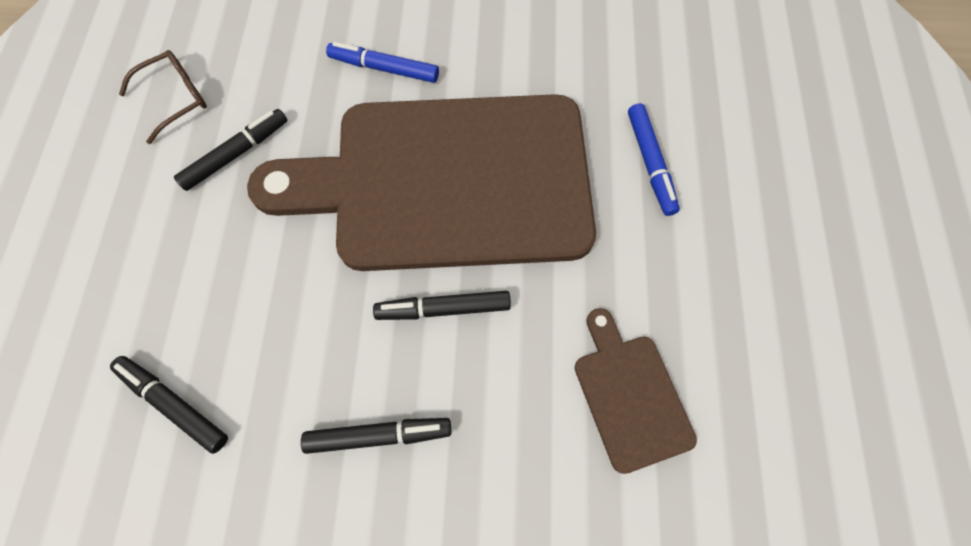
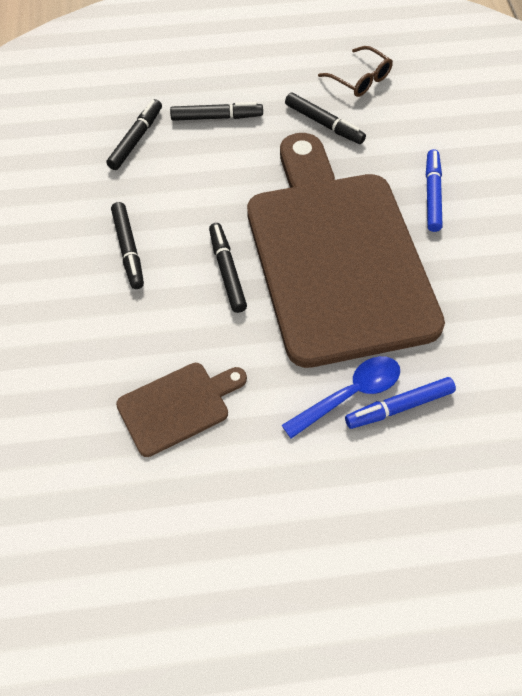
camera: 80 degrees right, 10 degrees down
(174, 283) = (216, 117): none -> black marker
(631, 206) = (349, 395): none -> blue spoon

